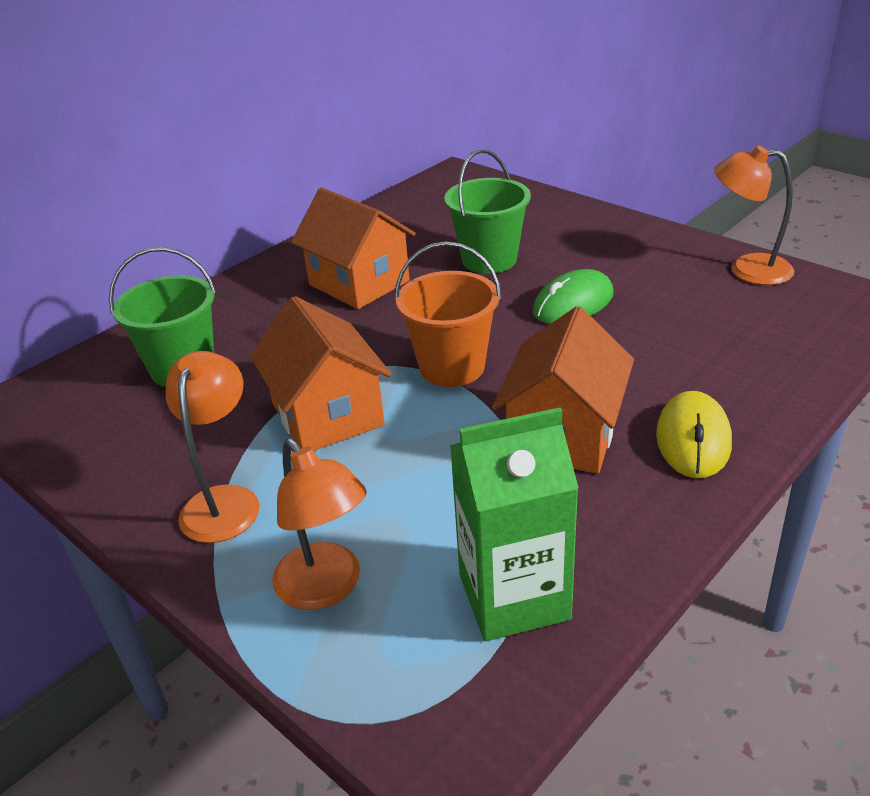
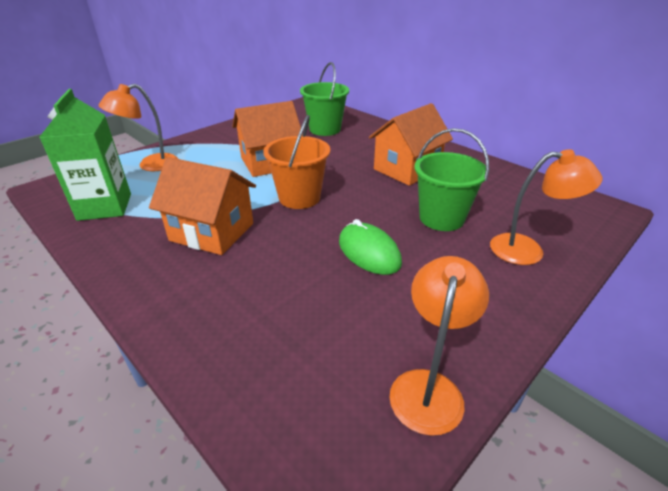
camera: 90 degrees right, 0 degrees up
(224, 501) = (220, 143): orange lamp -> orange lamp (528, 250)
(693, 439) = (174, 285): yellow mouse -> none

